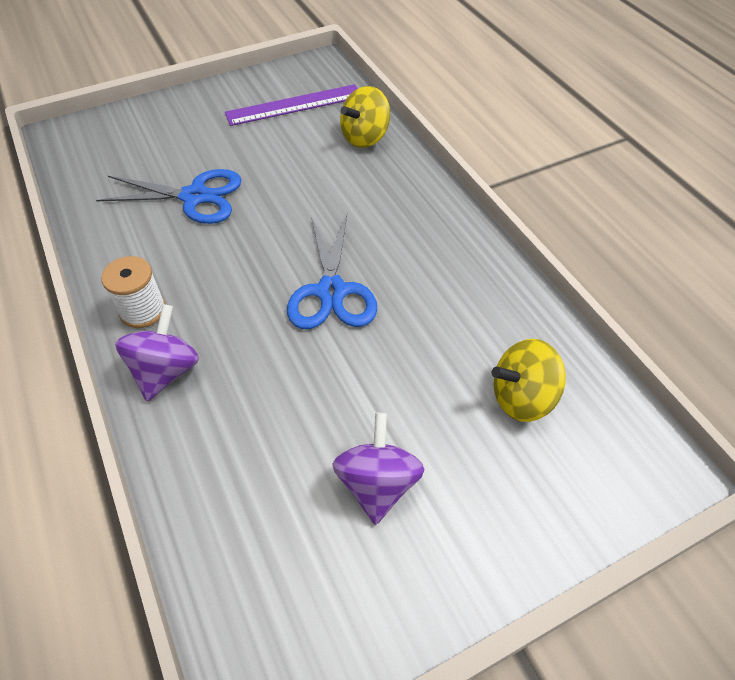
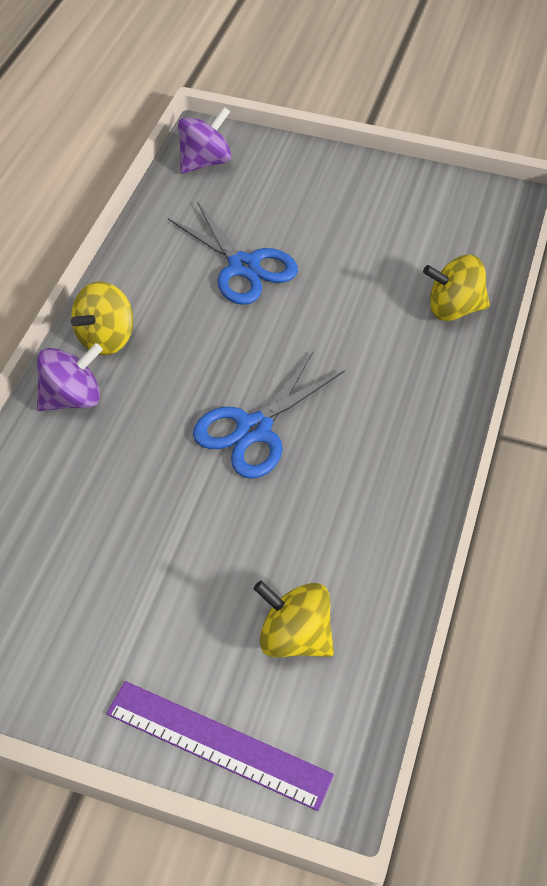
camera: 45 degrees right, 0 degrees up
(143, 310) = (106, 338): white spool -> yellow spinning top
(294, 105) = (428, 231): purple ruler -> purple ruler (218, 744)
(377, 483) = (115, 599): purple spinning top -> purple spinning top (205, 162)

